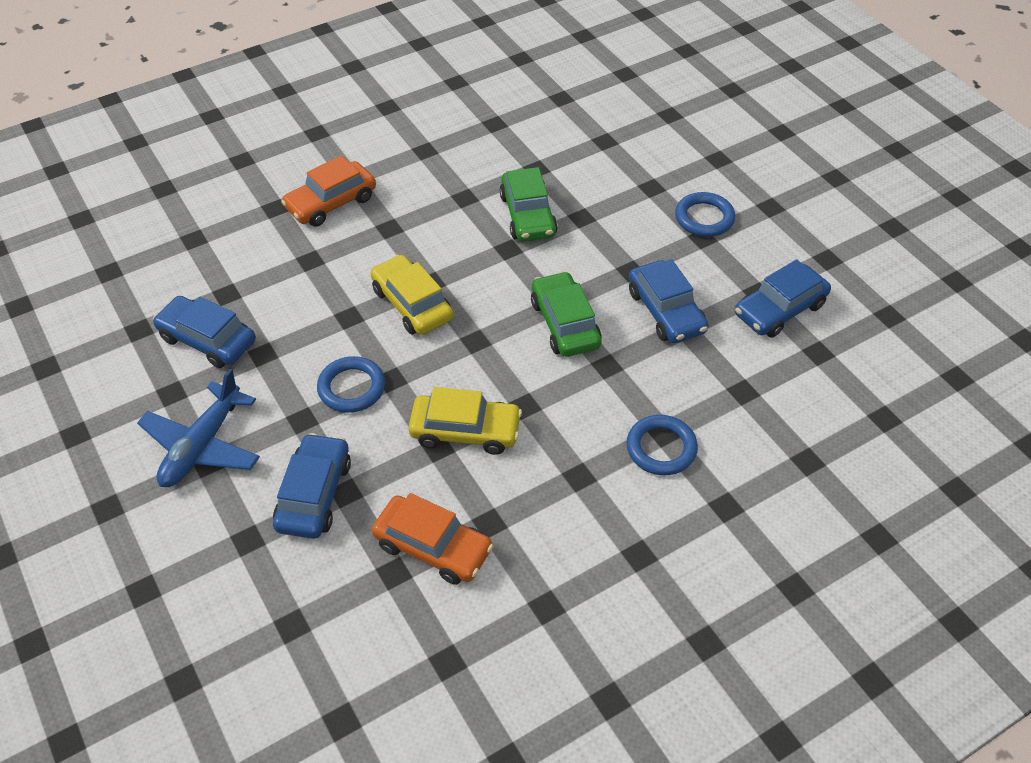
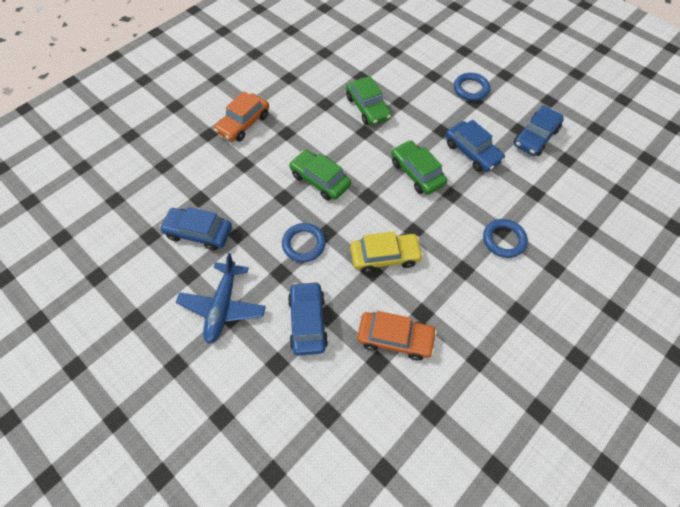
camera: 15 degrees left, 10 degrees up
(412, 304) = (320, 180): yellow car -> green car

